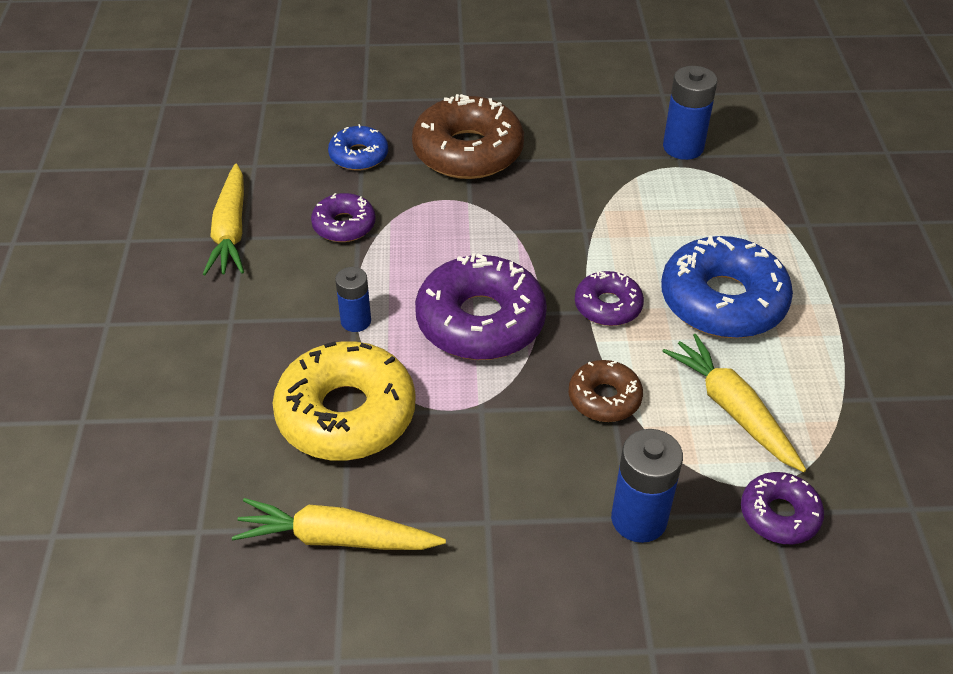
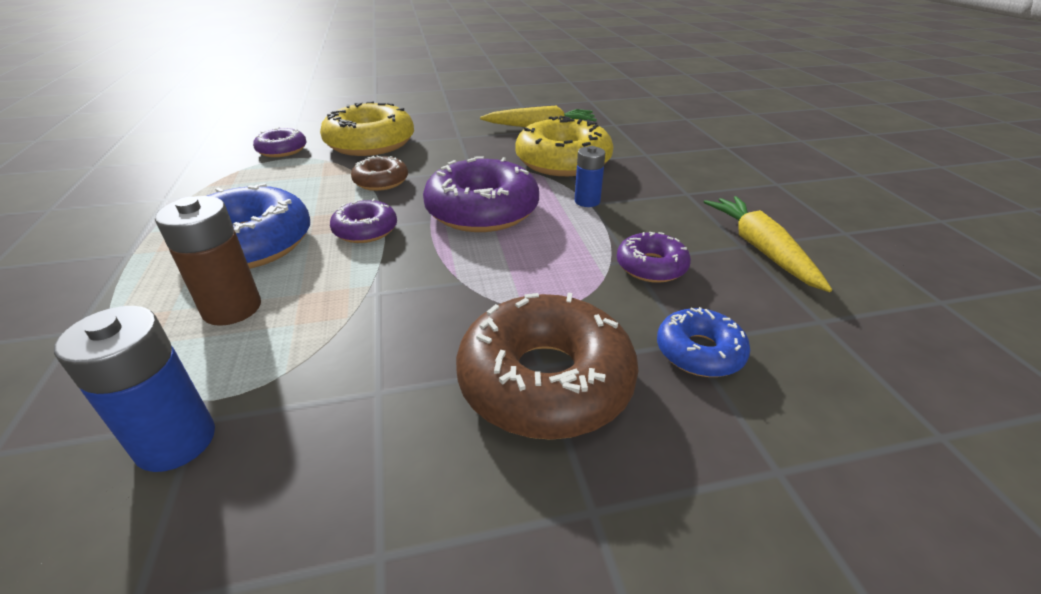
camera: 170 degrees right, 10 degrees down
(639, 519) = (370, 143): blue battery -> yellow donut
(698, 229) = (232, 308): none -> brown battery
(732, 409) = (284, 184): yellow carrot -> none

